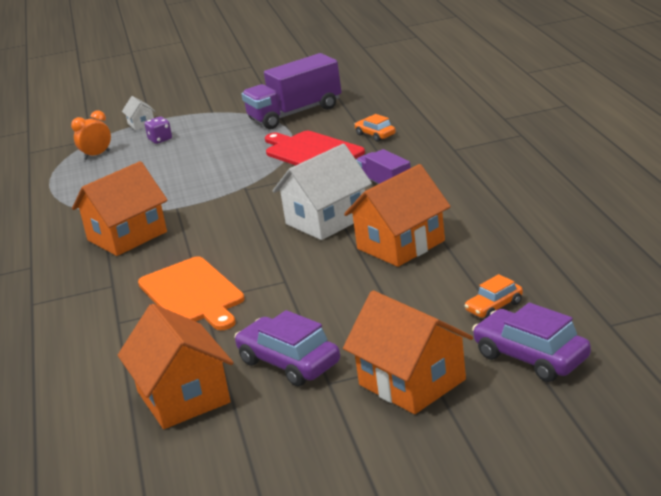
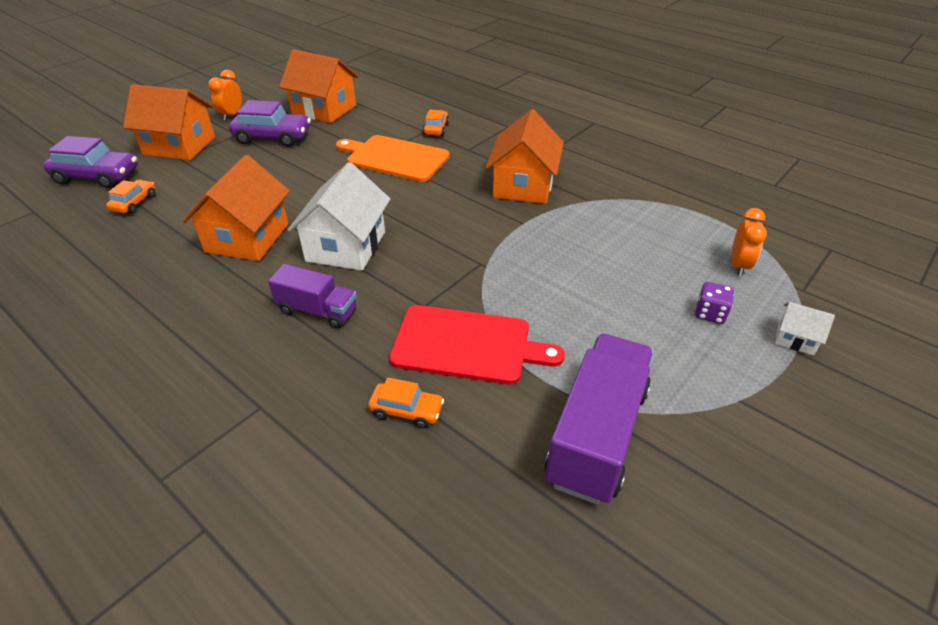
camera: 140 degrees right, 15 degrees up
(103, 321) = (436, 129): none -> orange car
(311, 426) = (231, 115): none -> orange clock

